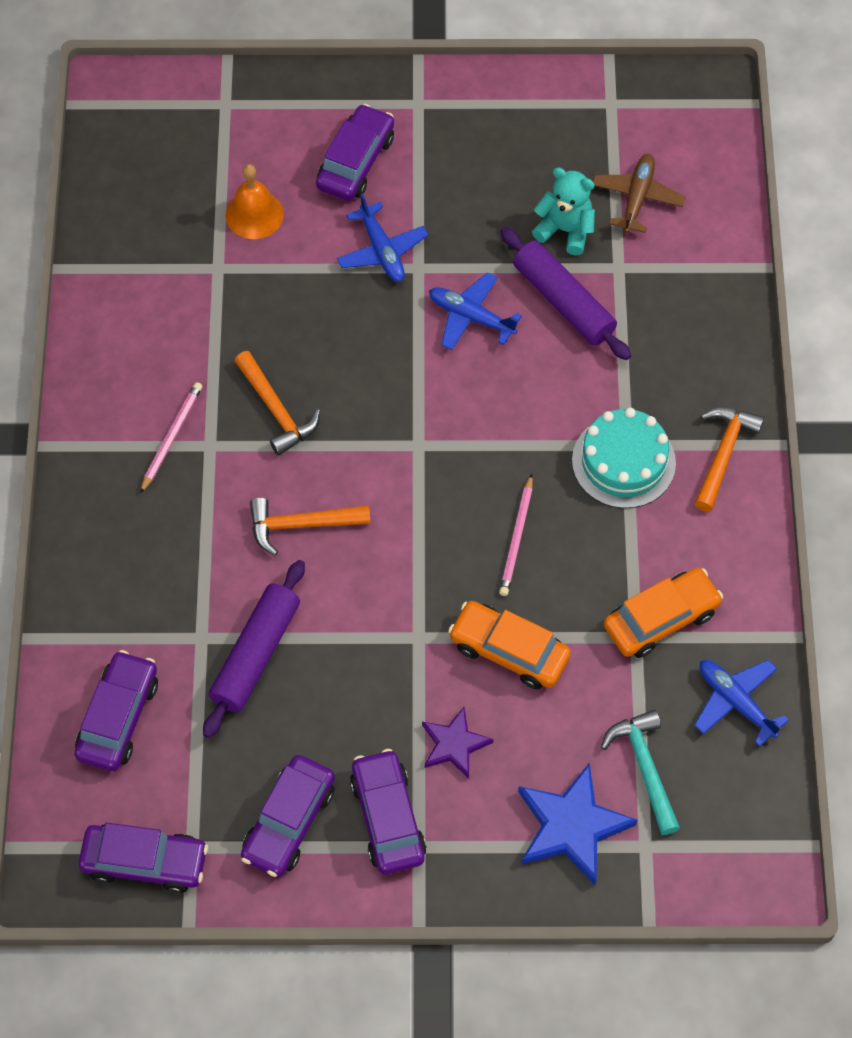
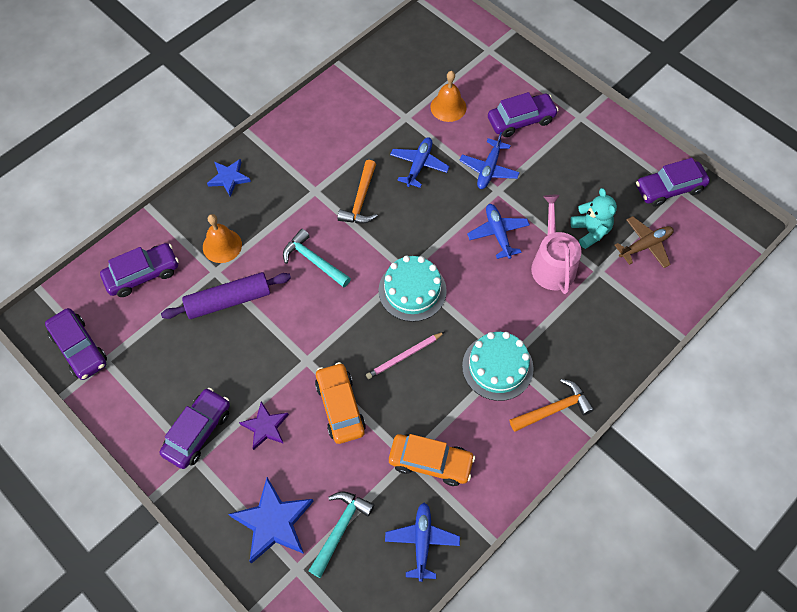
camera: 45 degrees right, 0 degrees up
(88, 519) = (229, 178): none -> blue star
(171, 437) = (303, 173): pink pencil -> none
(174, 602) = (222, 245): none -> orange bell
(289, 822) = (155, 390): purple car -> purple car (669, 188)
(297, 312) = (419, 165): none -> blue plane
(301, 525) = (313, 261): orange hammer -> turquoise hammer
(447, 461) = (412, 290): none -> turquoise cake
(563, 301) = (552, 264): purple rolling pin -> pink watering can

